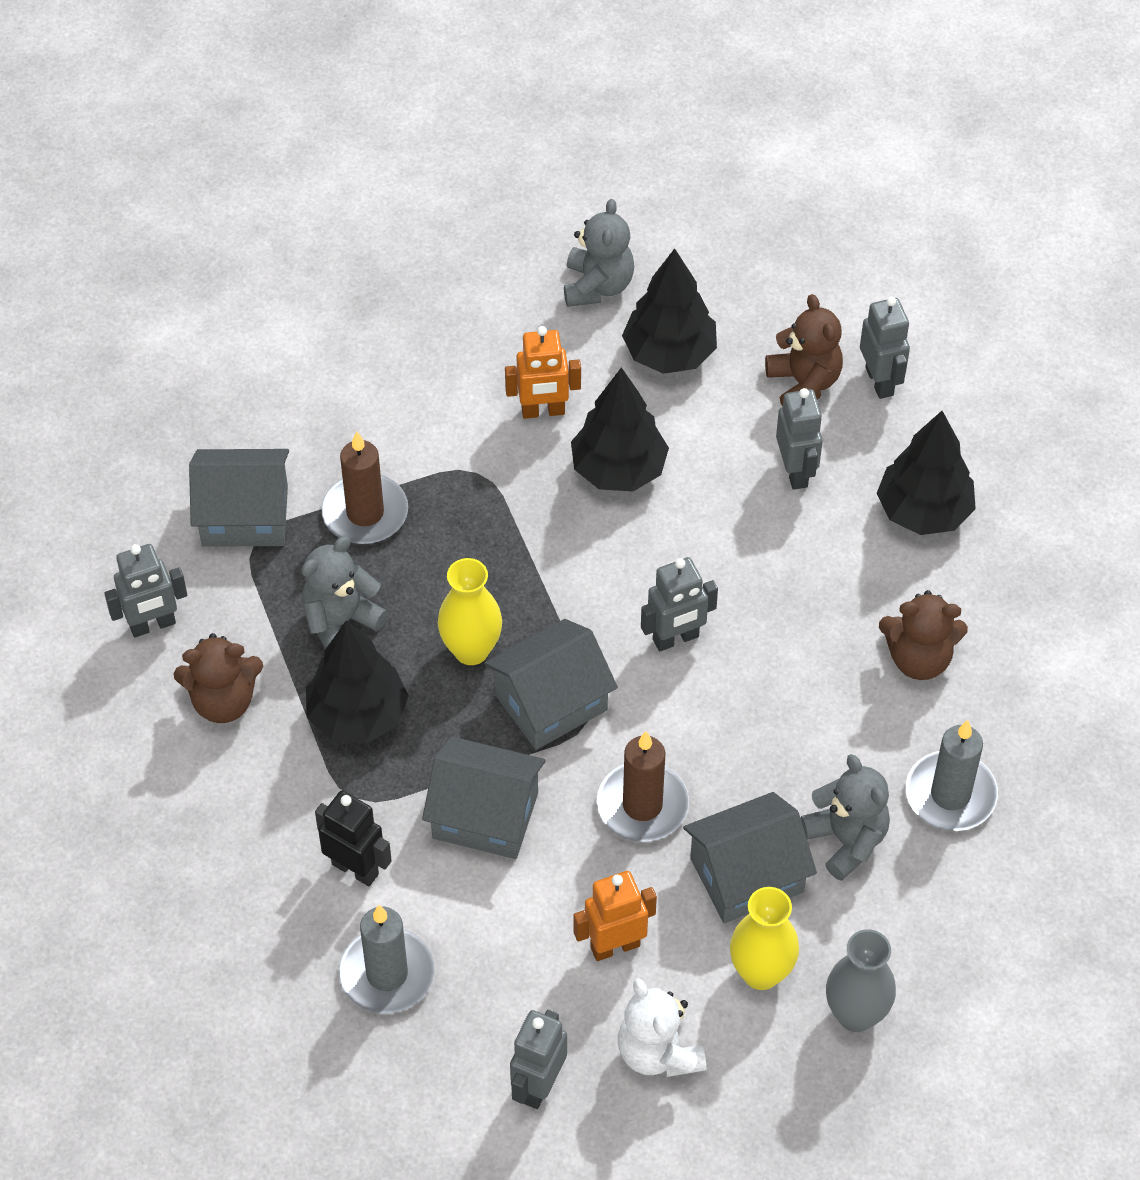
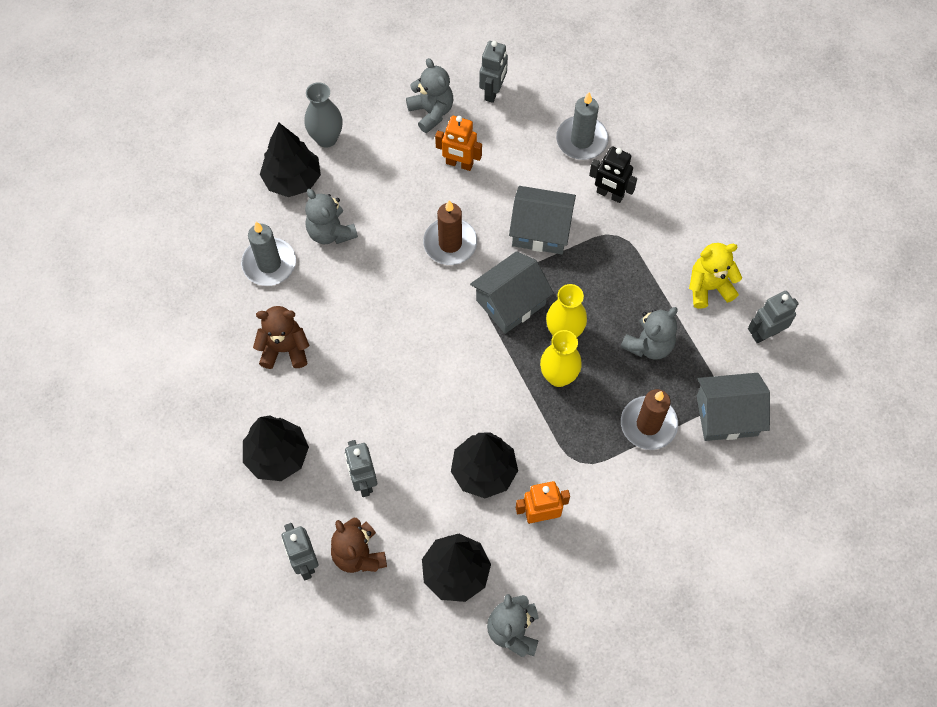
camera: 175 degrees right, 10 degrees up
(223, 701) = (709, 287): brown teddy bear -> yellow teddy bear
(357, 715) = (626, 284): black tree -> black tree (293, 180)
(615, 946) = (459, 164): orange robot -> orange robot turned 45 degrees clockwise
(658, 1052) = (431, 112): white teddy bear -> grey teddy bear
(676, 639) = (437, 350): grey robot -> none
(746, 875) = (388, 208): grey house -> none
(761, 972) = (378, 156): yellow vase -> yellow vase (558, 376)

